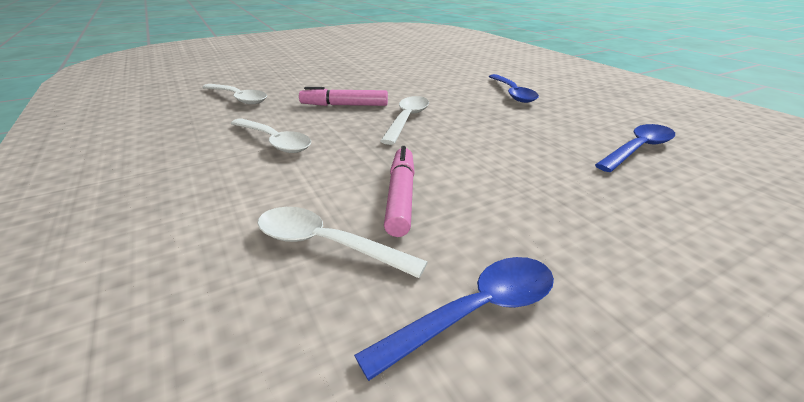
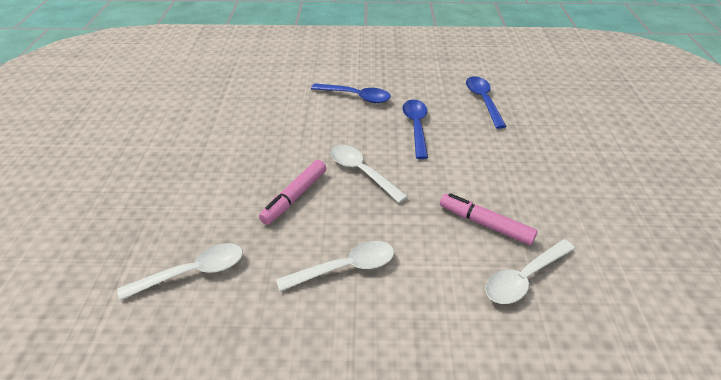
camera: 60 degrees left, 10 degrees up
(475, 312) = (602, 239): blue spoon -> blue spoon (416, 127)

